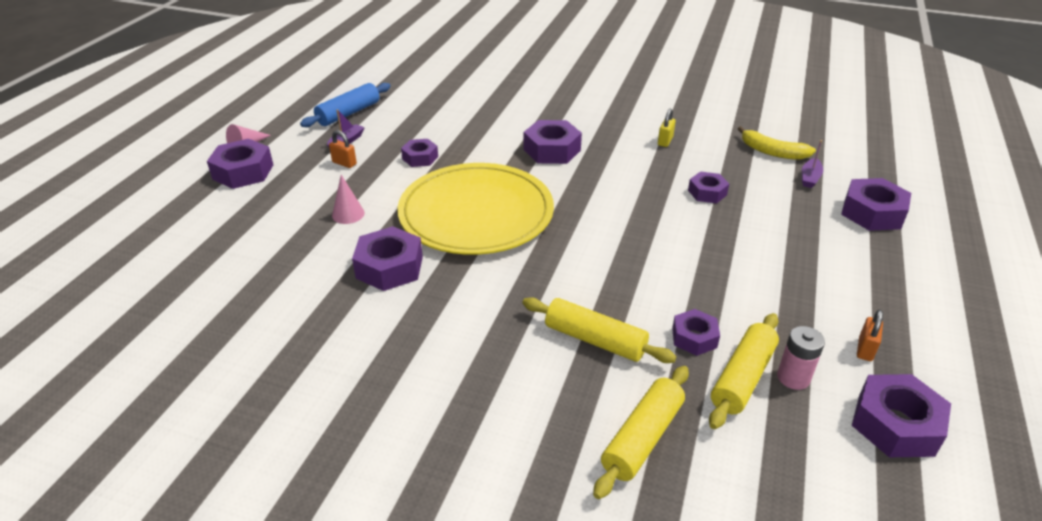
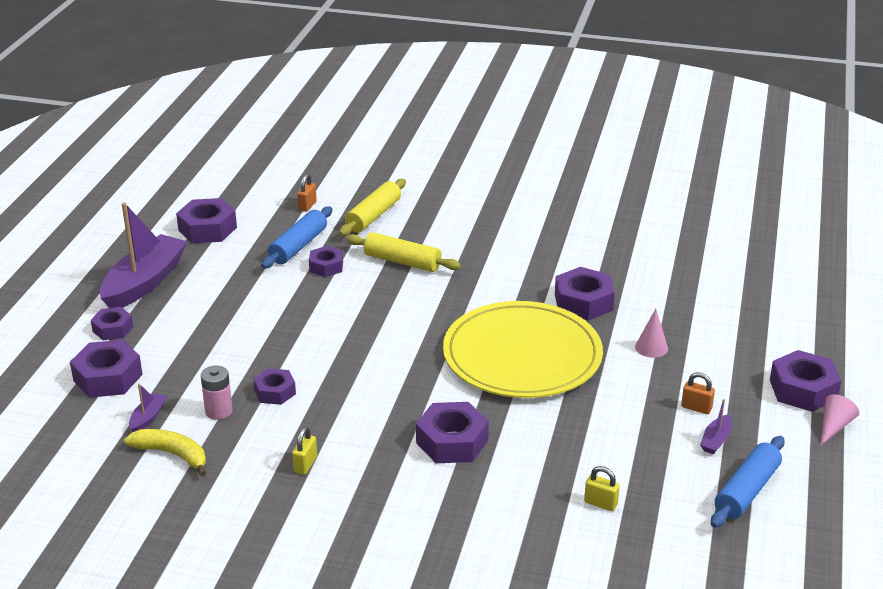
camera: 175 degrees right, 5 degrees down
(420, 158) = (611, 420): purple nut -> purple nut (113, 329)
(453, 112) = (600, 503): none -> yellow padlock
(742, 378) = (298, 246): yellow rolling pin -> blue rolling pin
(793, 378) = (262, 248): pink battery -> pink battery (218, 411)
(865, 349) = (199, 266): orange padlock -> orange padlock (307, 206)
(919, 326) = (144, 282): none -> purple boat

